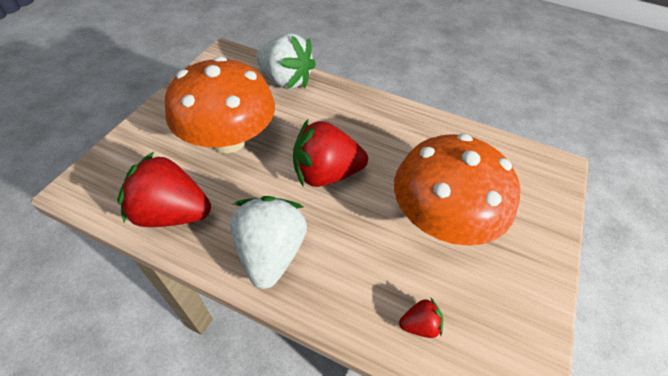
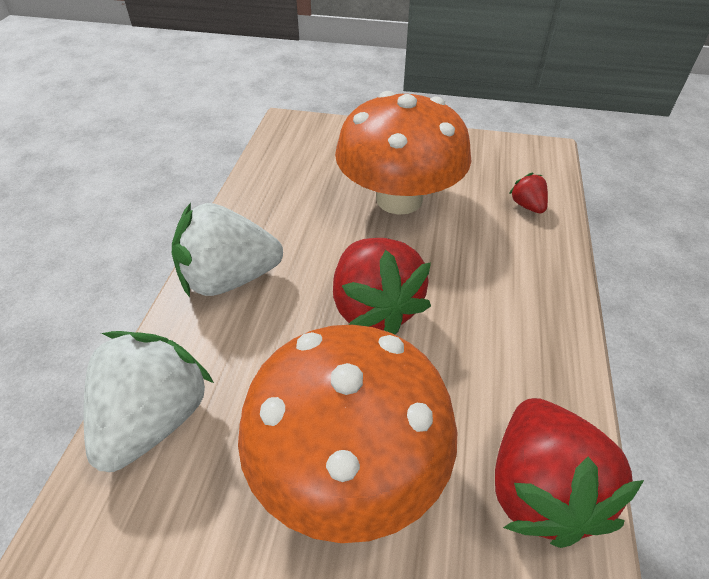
camera: 100 degrees left, 5 degrees down
(270, 252) = (526, 337): white strawberry -> white strawberry (229, 279)

